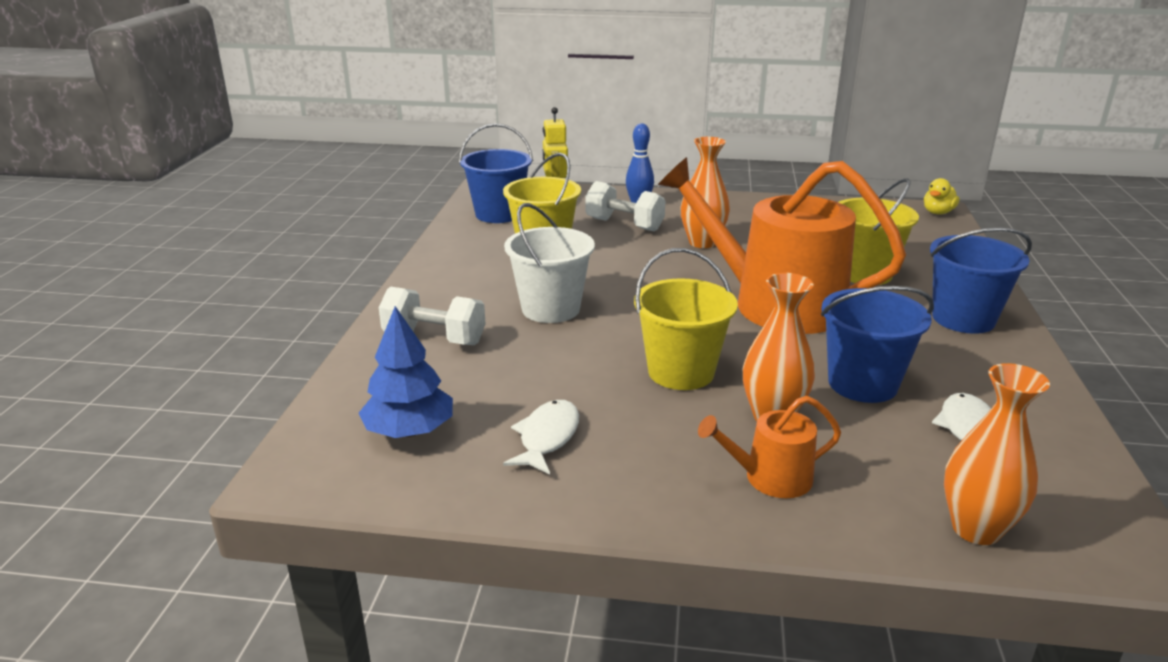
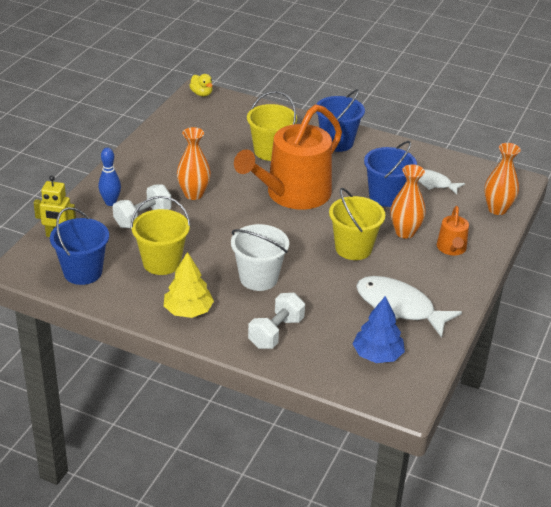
camera: 75 degrees left, 10 degrees up
(456, 276) = (188, 311): none -> yellow tree
(547, 438) = (399, 307): white fish -> white fish, size x1.74

